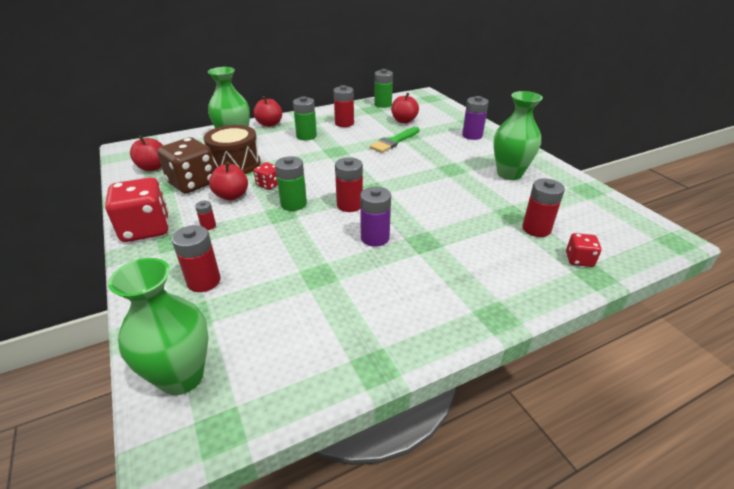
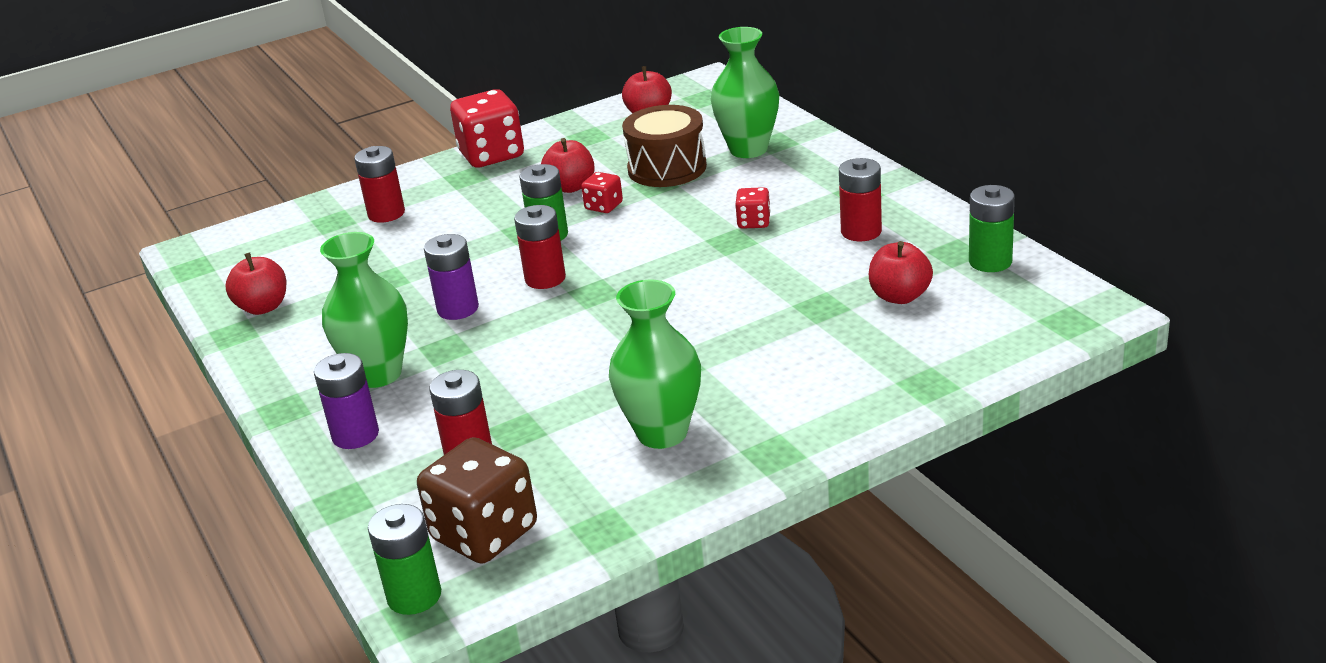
camera: 90 degrees right, 5 degrees down
(182, 377) = (255, 237): green vase -> green vase (378, 374)
(193, 183) = (605, 153): brown dice -> brown dice (484, 533)
(208, 226) = (495, 189): red battery -> none
(269, 124) = (832, 162): red apple -> red apple (263, 307)
(306, 136) = (788, 204): green battery -> green battery (414, 596)
(394, 141) = (786, 294): green brush -> none
(472, 135) = (842, 387): purple battery -> purple battery (355, 435)
(579, 260) = (382, 490): red dice -> red dice (754, 222)

